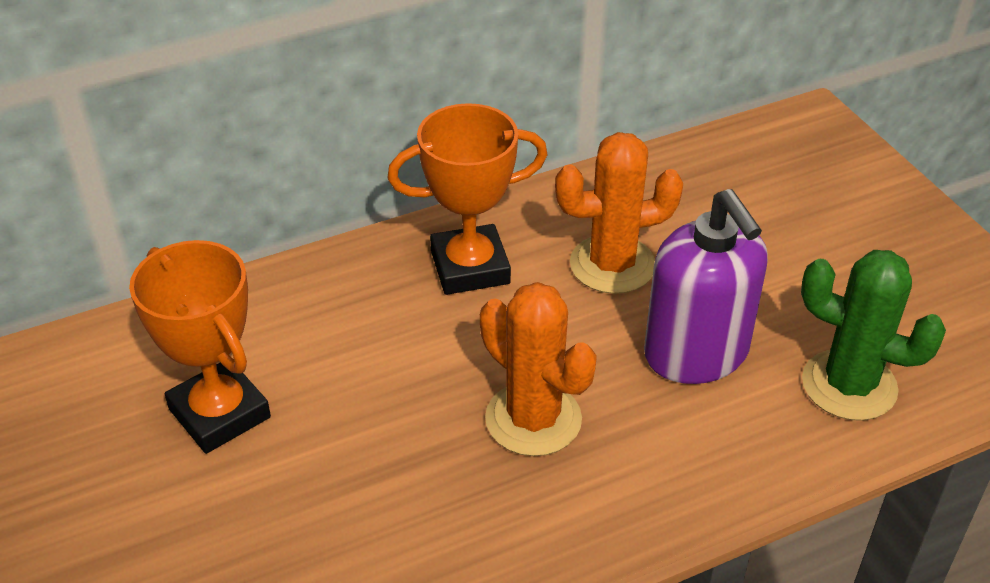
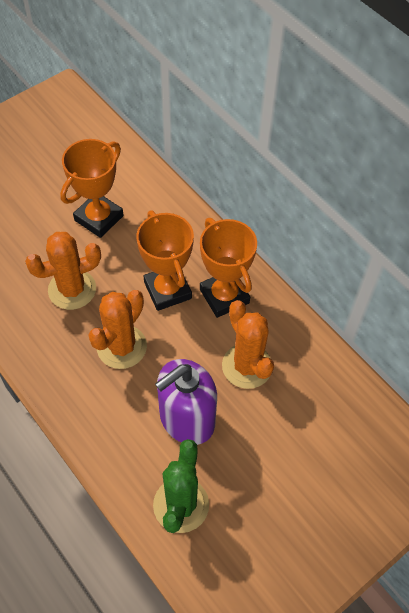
camera: 75 degrees right, 15 degrees up
(378, 479) = (72, 289): none -> orange cactus
(431, 337) = (167, 290): none -> orange trophy

